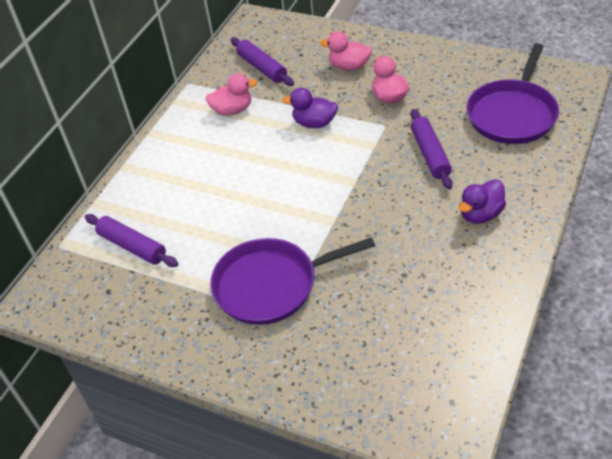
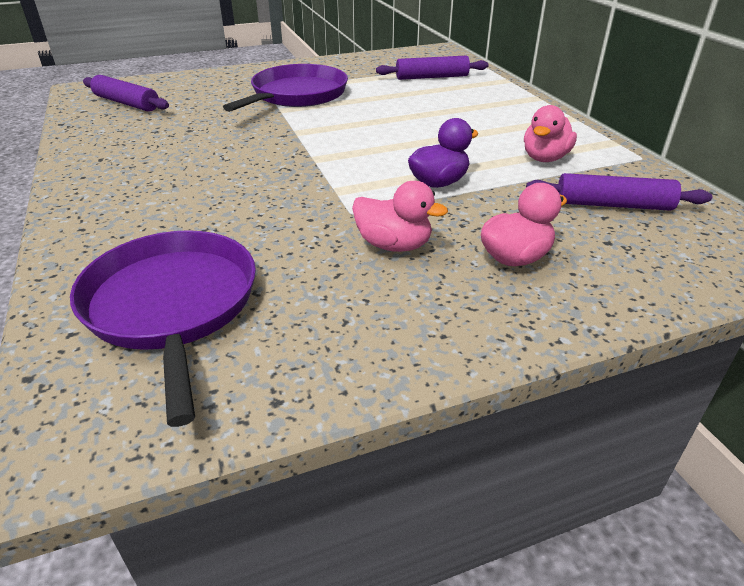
camera: 130 degrees right, 10 degrees down
(430, 154) = (256, 210): purple rolling pin -> purple rolling pin (126, 103)
(480, 214) = (141, 185): purple duck -> none

